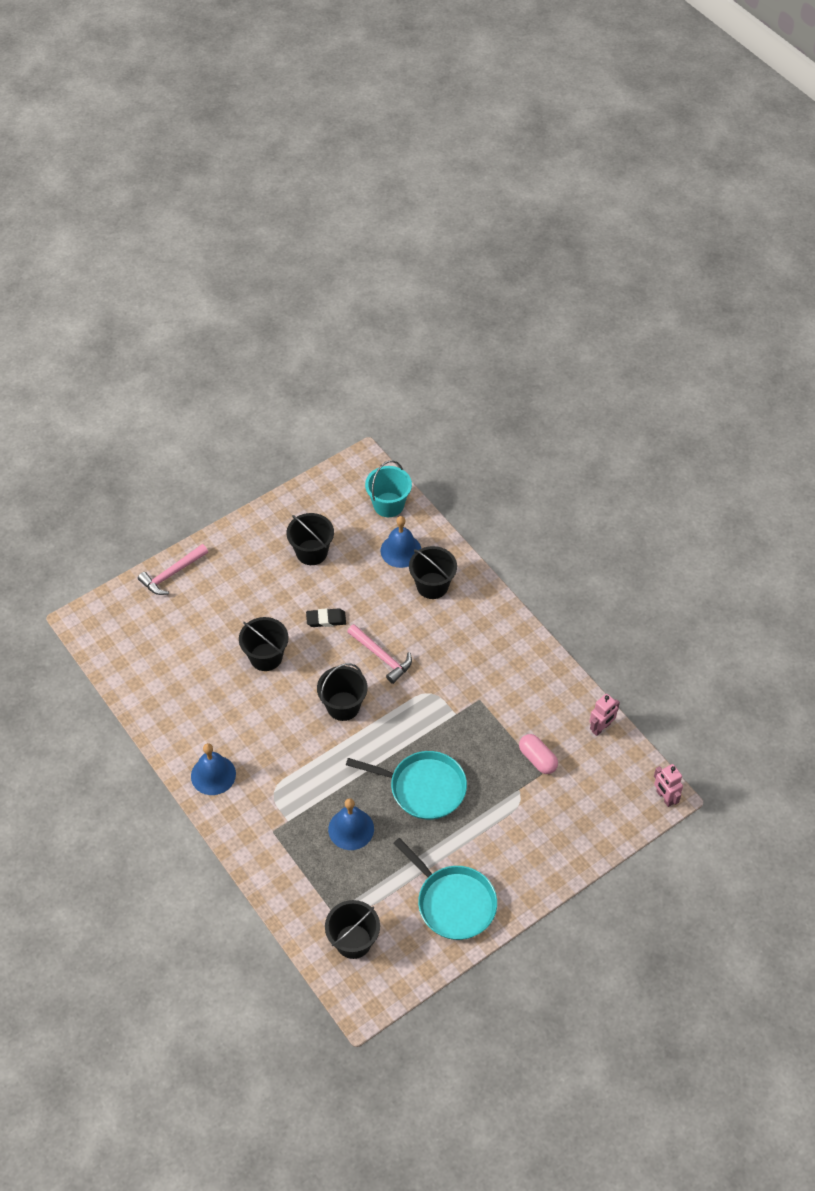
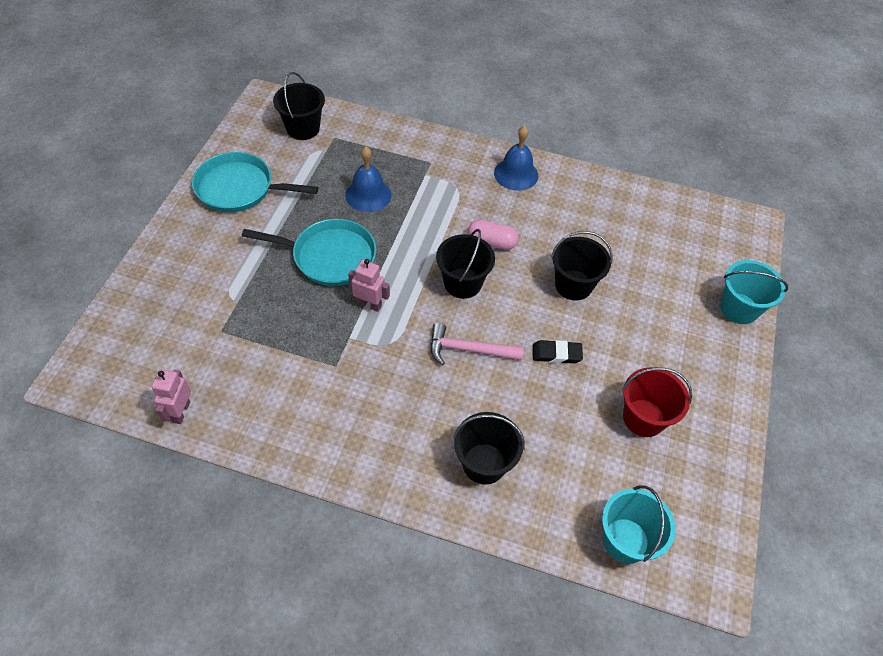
camera: 140 degrees right, 0 degrees up
(172, 574) = (739, 308): pink hammer -> turquoise bucket
(311, 552) = (643, 418): black bucket -> red bucket
(326, 619) = (556, 354): black eraser -> black eraser turned 45 degrees clockwise
(401, 550) = (556, 485): blue bell -> none
(423, 788) = (330, 256): turquoise pan -> turquoise pan turned 150 degrees counterclockwise
(537, 759) = (234, 341): pink capsule -> pink capsule (491, 242)
(664, 797) = (71, 378): pink robot -> pink robot (369, 304)

